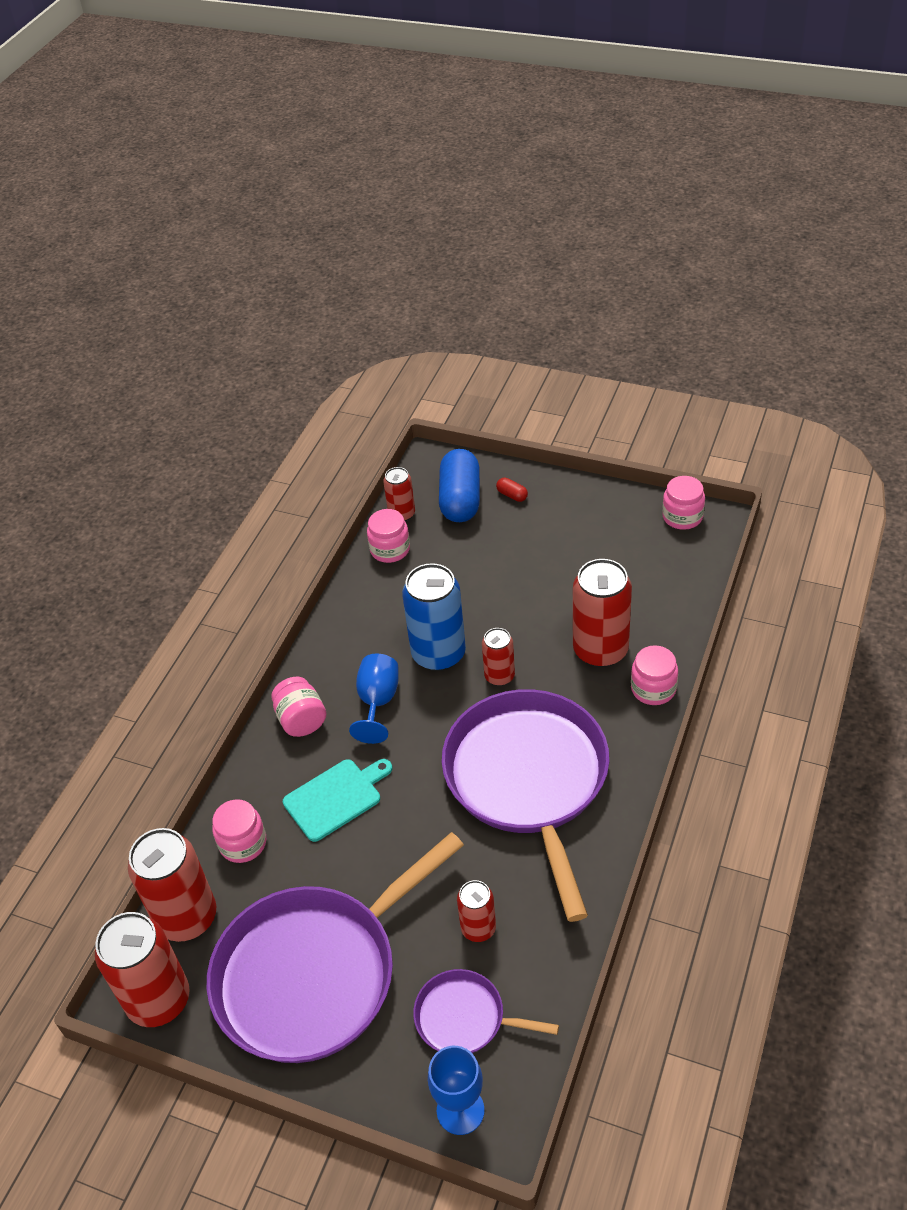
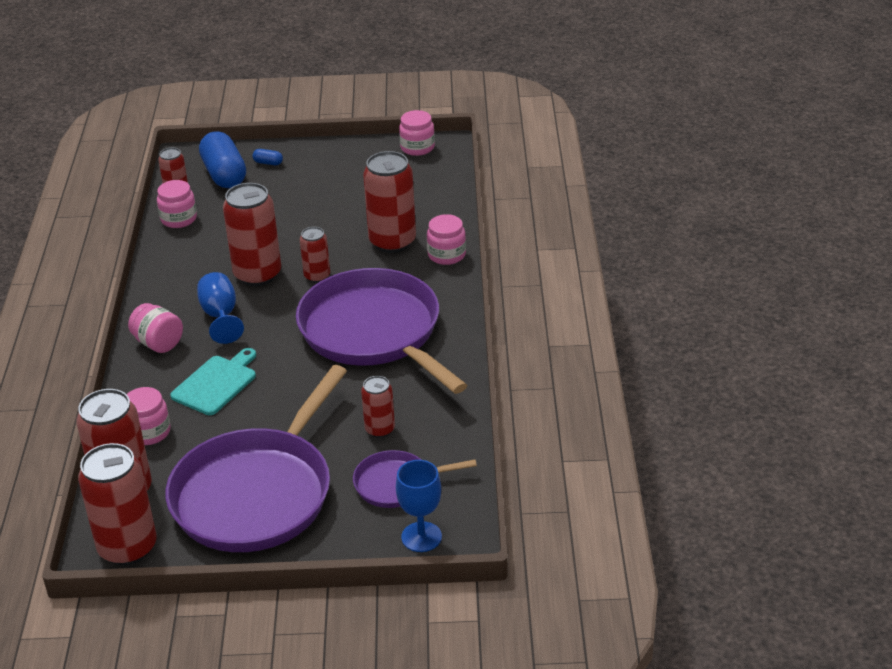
camera: 25 degrees left, 10 degrees down
(438, 654) = (257, 274): blue can -> red can
(512, 495) = (268, 163): red capsule -> blue capsule

